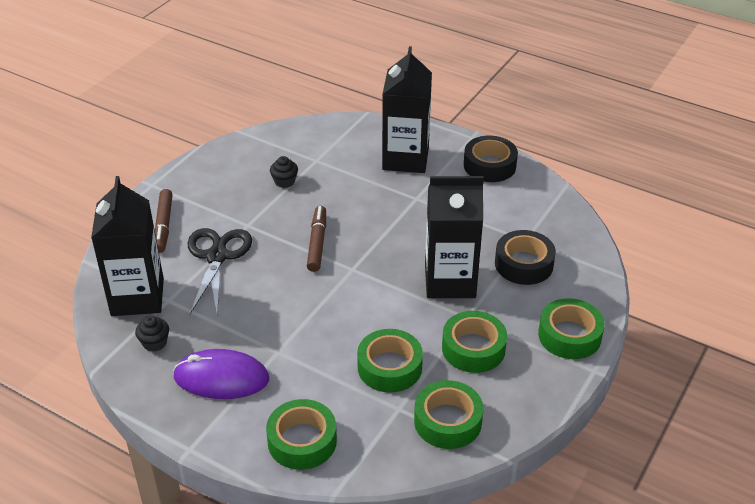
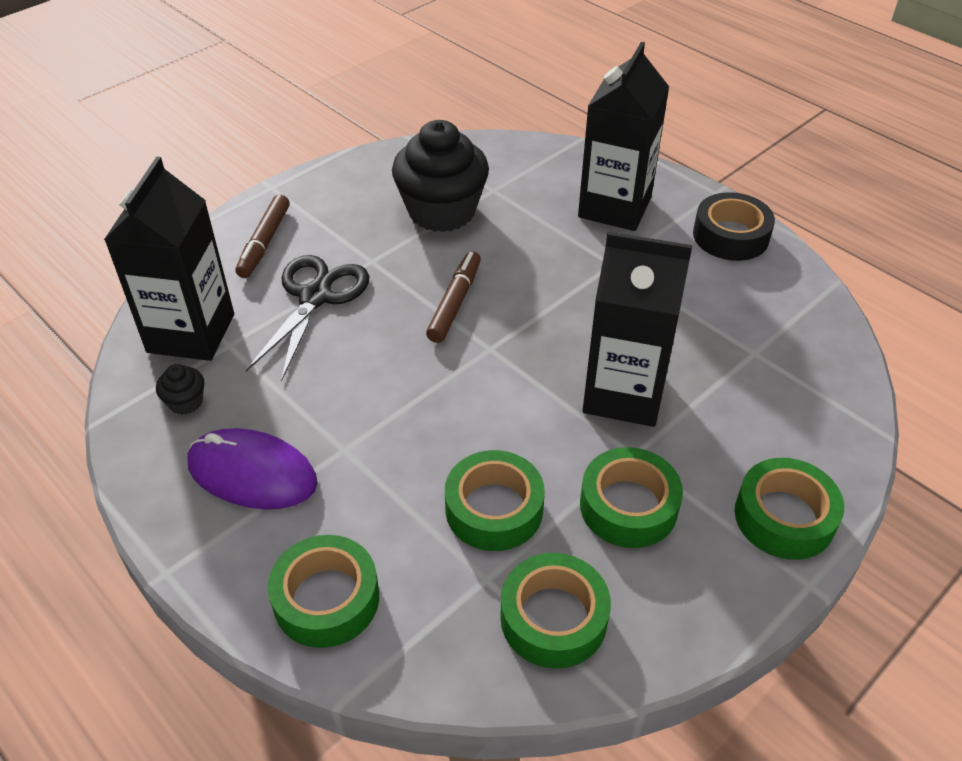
camera: 15 degrees right, 5 degrees up
(284, 181) = (442, 211): black cupcake -> black cupcake, size x2.43
(524, 264) = (742, 389): black tape -> none

